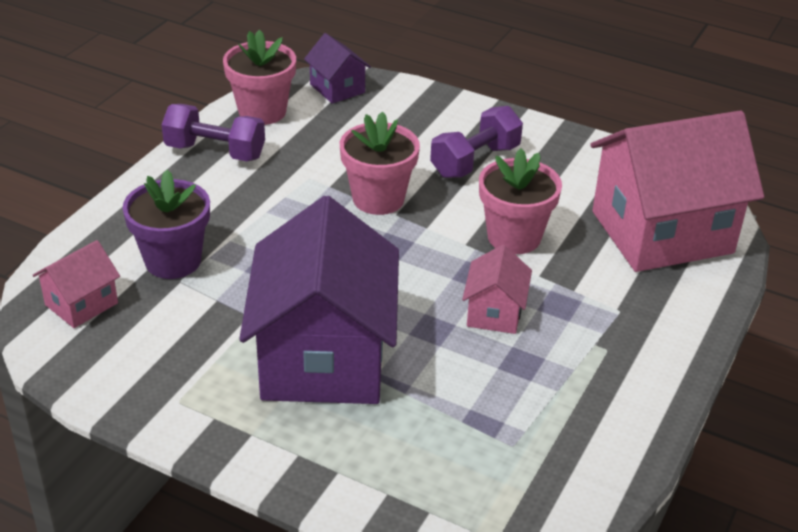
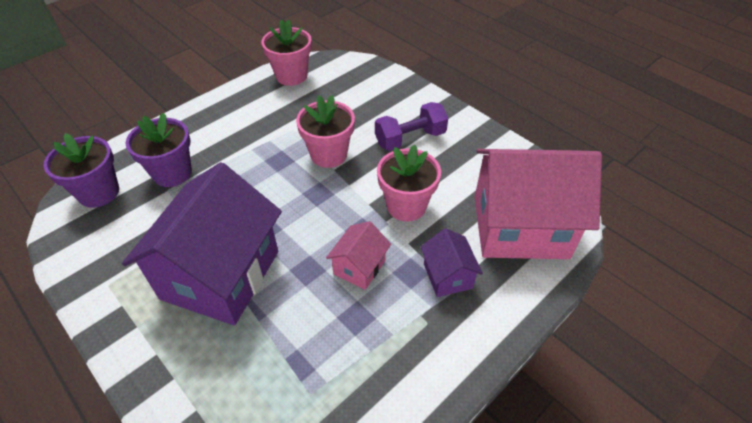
camera: 20 degrees right, 10 degrees up
(81, 304) = (99, 193): pink house -> purple flower pot
(215, 152) = (246, 99): purple dumbbell -> none
(337, 88) = (348, 68): purple house -> purple house (447, 276)

